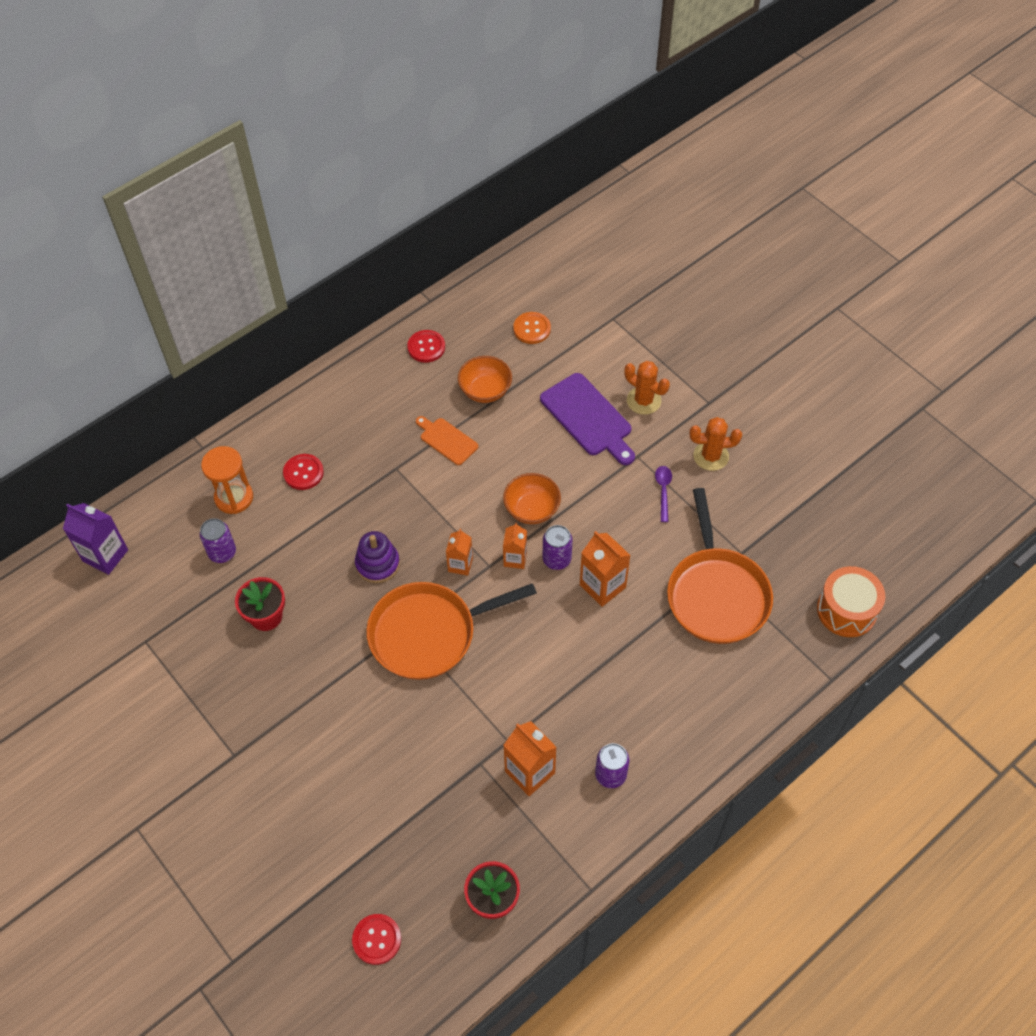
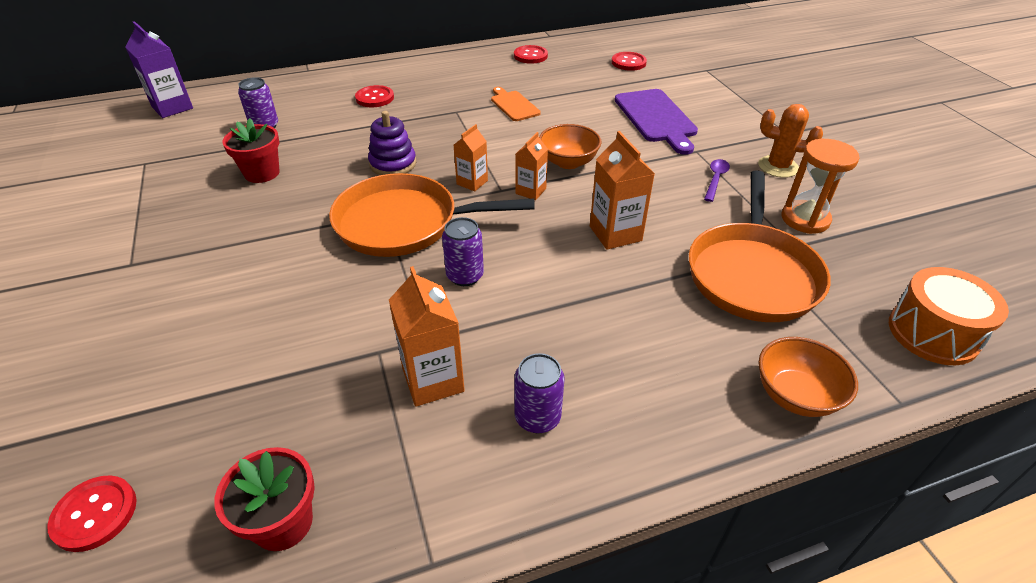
camera: 20 degrees right, 15 degrees down
(234, 497) = (305, 99): orange hourglass -> orange hourglass (805, 219)
(485, 390) = (567, 86): orange bowl -> orange bowl (795, 395)
(532, 329) = (628, 62): orange button -> red button
(556, 559) = (574, 201): purple can -> purple can (465, 276)
(643, 400) = (717, 119): orange cactus -> none

